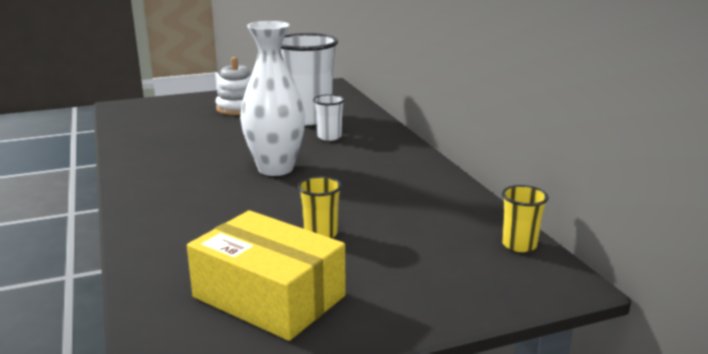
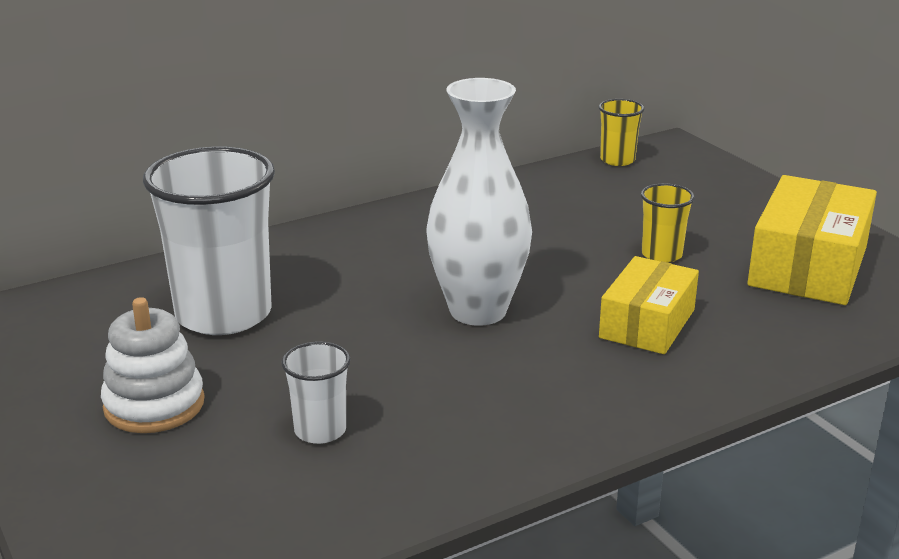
camera: 100 degrees left, 5 degrees up
(225, 213) = (647, 324): none -> yellow box
(329, 137) = (323, 283): white cup -> white cup (320, 430)

